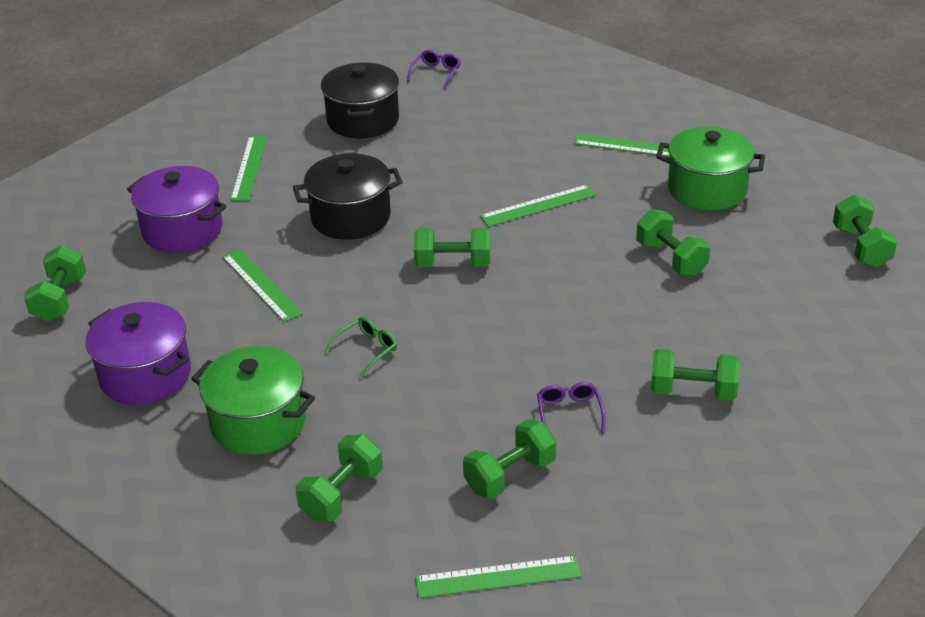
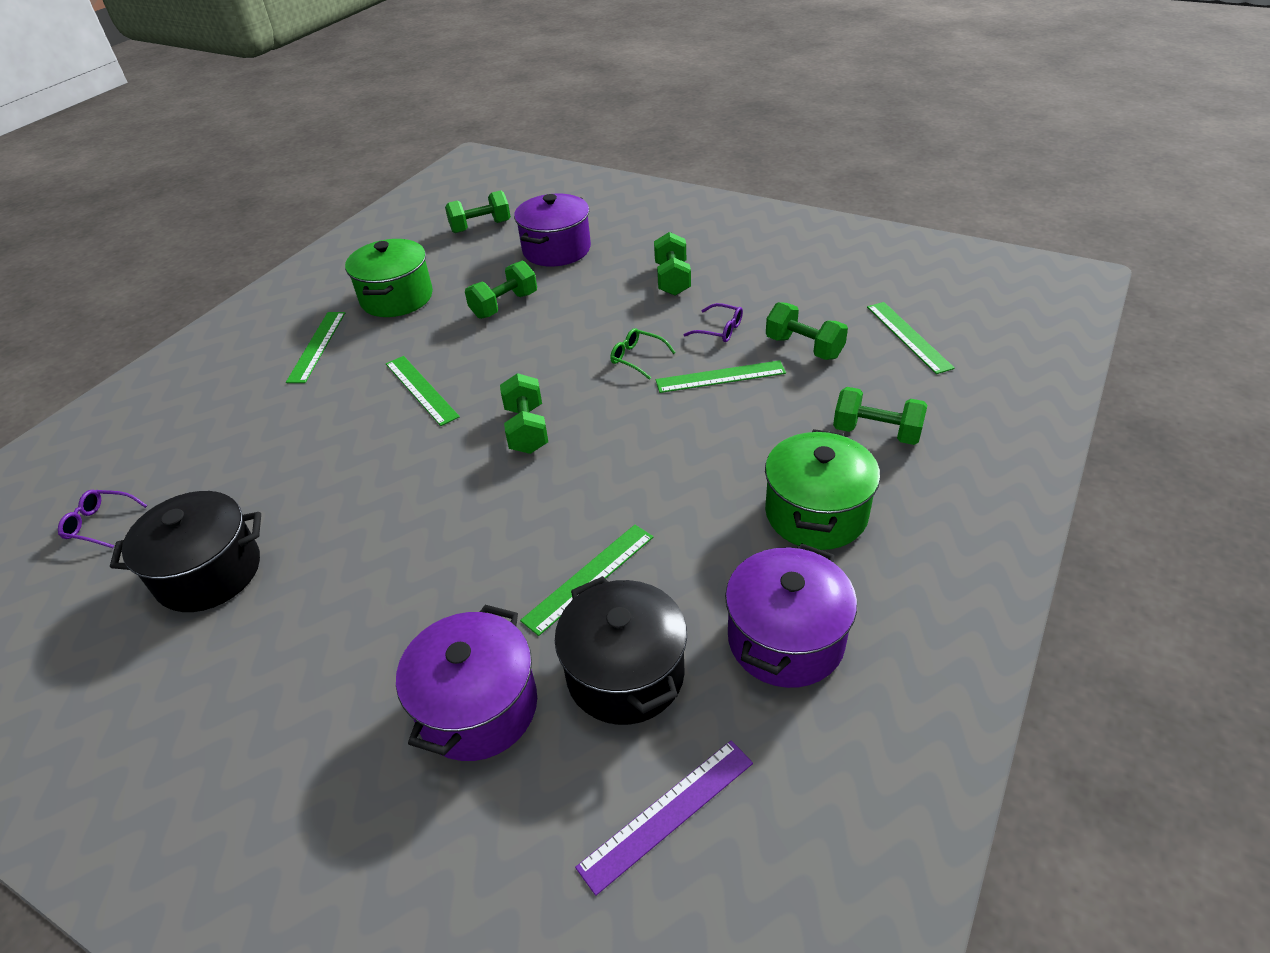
camera: 100 degrees left, 5 degrees up
(60, 299) = (667, 813): green dumbbell -> purple ruler
(249, 168) = (316, 673): green ruler -> green ruler (720, 377)
(350, 217) = (443, 529): black pot -> black pot (625, 673)
(367, 350) = (679, 461): green glasses -> green glasses (637, 358)
(569, 413) = (719, 330): purple glasses -> purple glasses turned 135 degrees counterclockwise
(789, 304) = (556, 250): none -> purple pot

